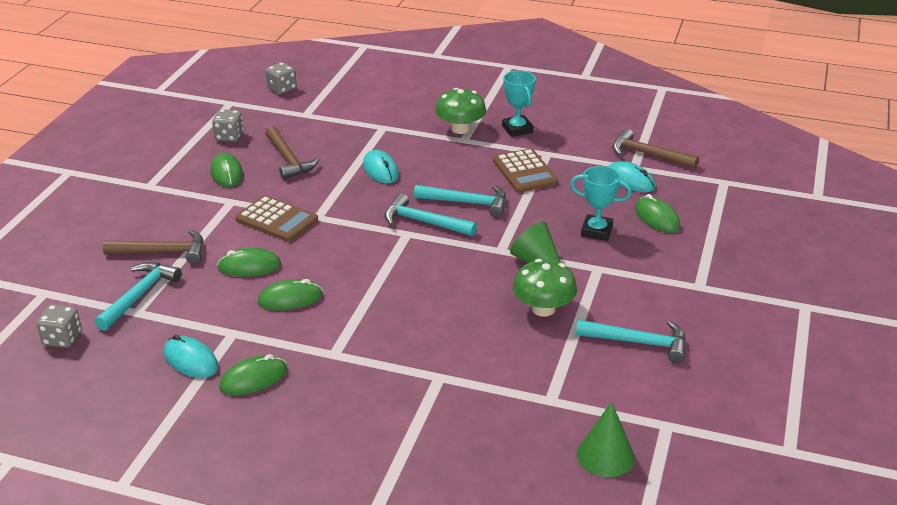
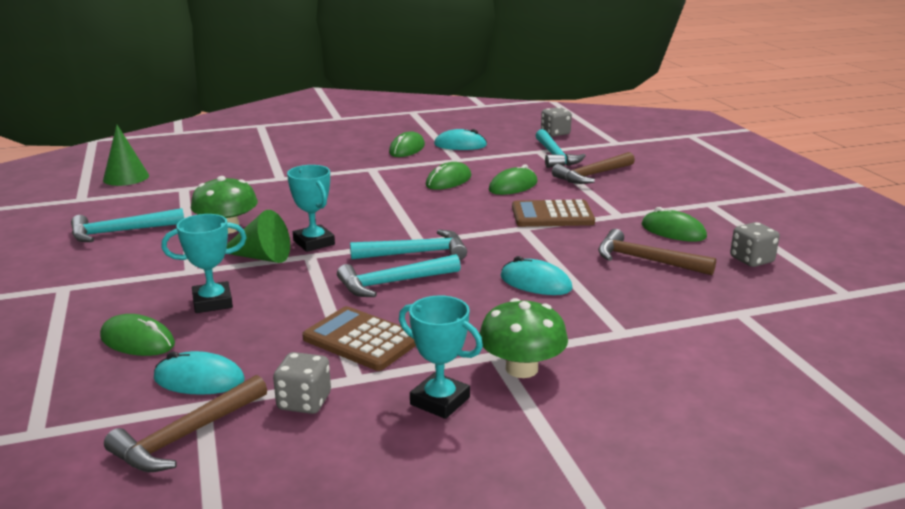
camera: 145 degrees right, 10 degrees down
(282, 89) = (844, 334): grey dice -> grey dice (304, 402)
(486, 262) = (314, 242): none -> turquoise trophy
(648, 155) = (187, 435): brown hammer -> brown hammer turned 135 degrees clockwise

